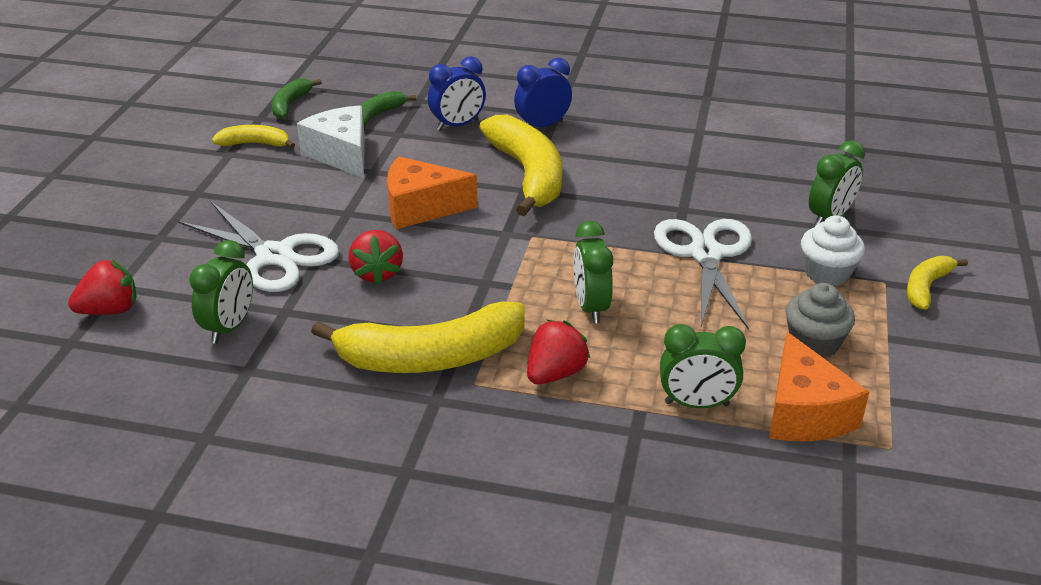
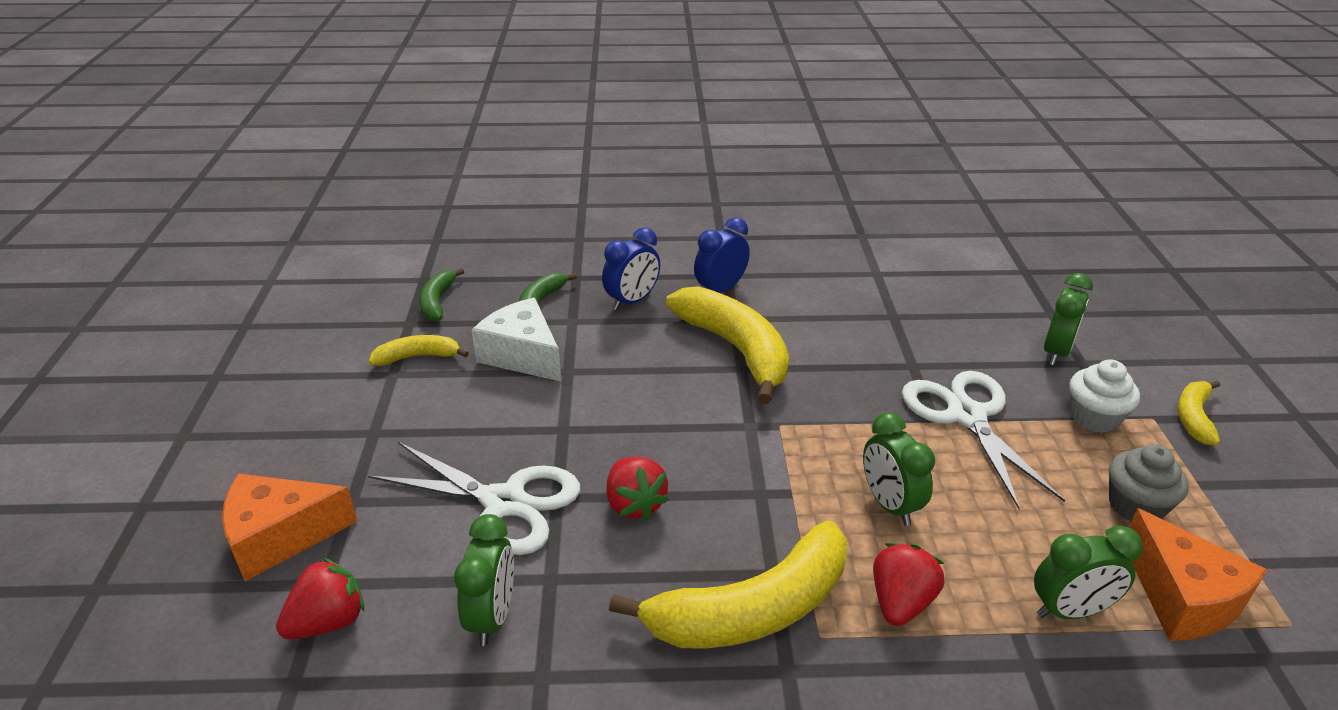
camera: 15 degrees left, 0 degrees up
(421, 208) = (642, 409): orange cheese -> orange cheese (280, 536)

